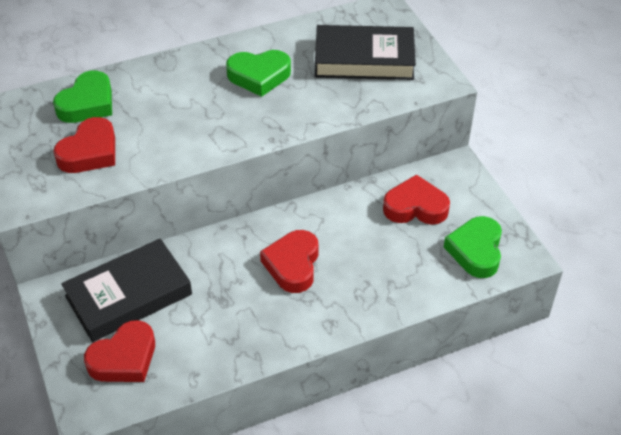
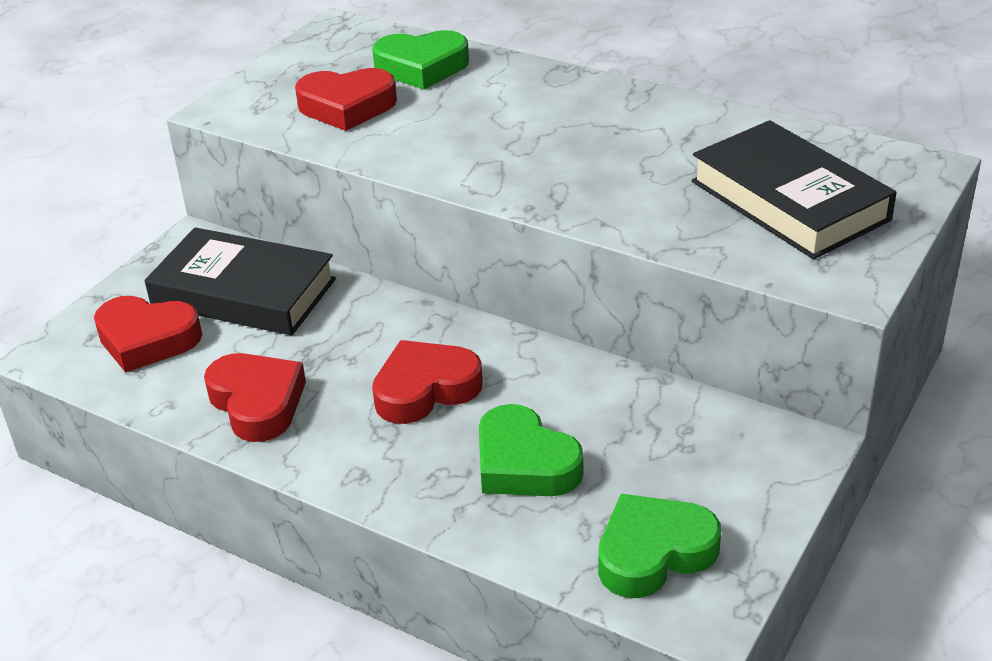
camera: 55 degrees right, 10 degrees down
(259, 76) = (630, 143): green heart -> green heart (524, 463)
(415, 207) = (664, 445): red heart -> red heart (257, 403)

